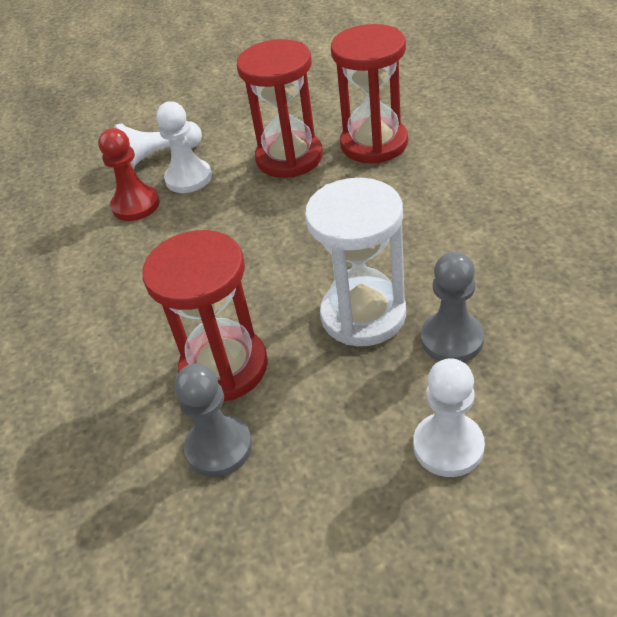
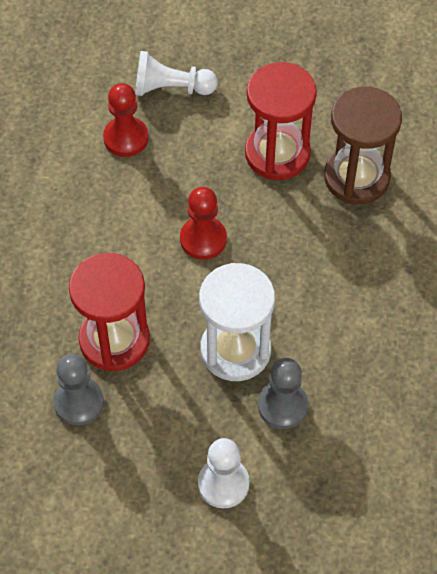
camera: 20 degrees right, 15 degrees up
(188, 178) = (182, 130): white pawn -> none
(263, 244) = (203, 239): none -> red pawn
(374, 144) = (356, 177): red hourglass -> brown hourglass

